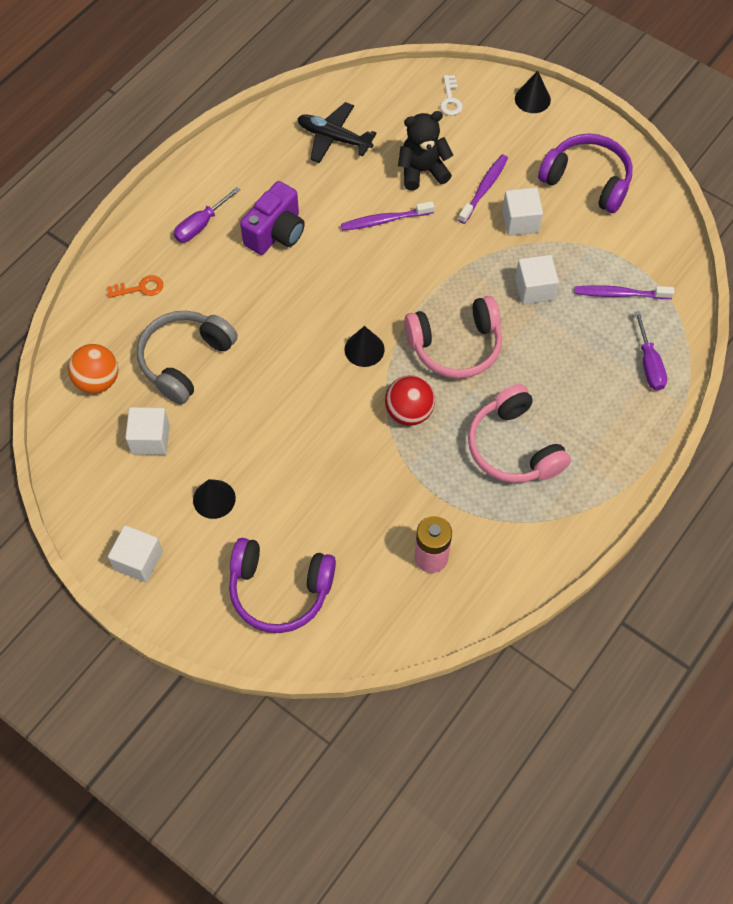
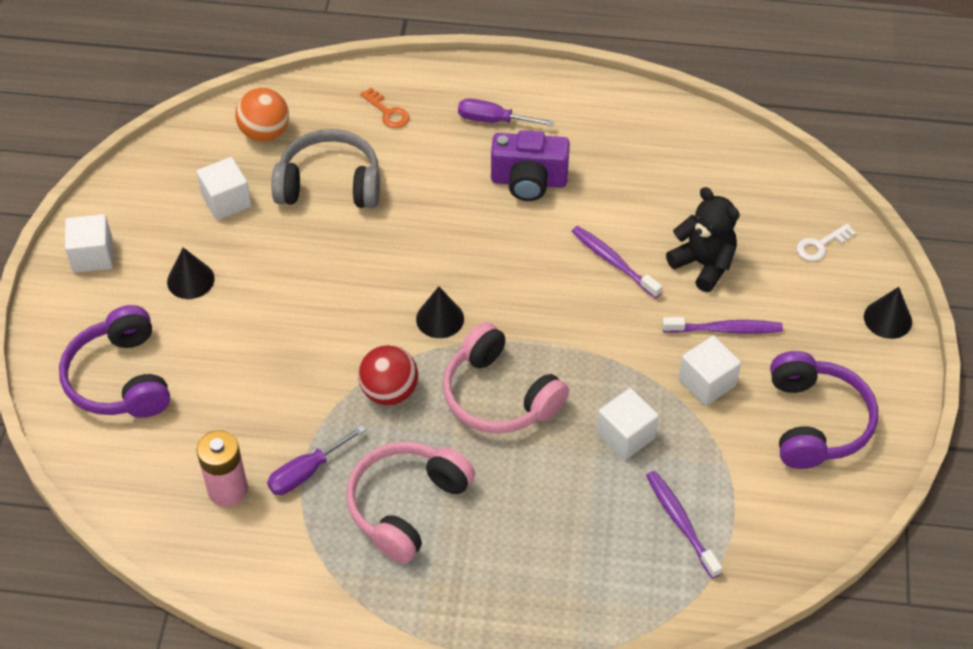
camera: 60 degrees right, 10 degrees down
(334, 138) = (684, 171): black plane -> none
(649, 363) = (605, 593): purple screwdriver -> purple screwdriver (307, 472)

